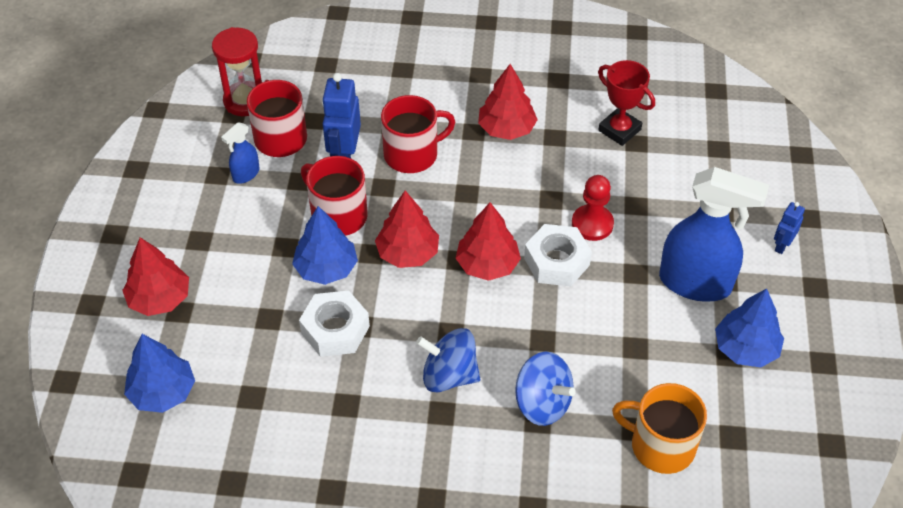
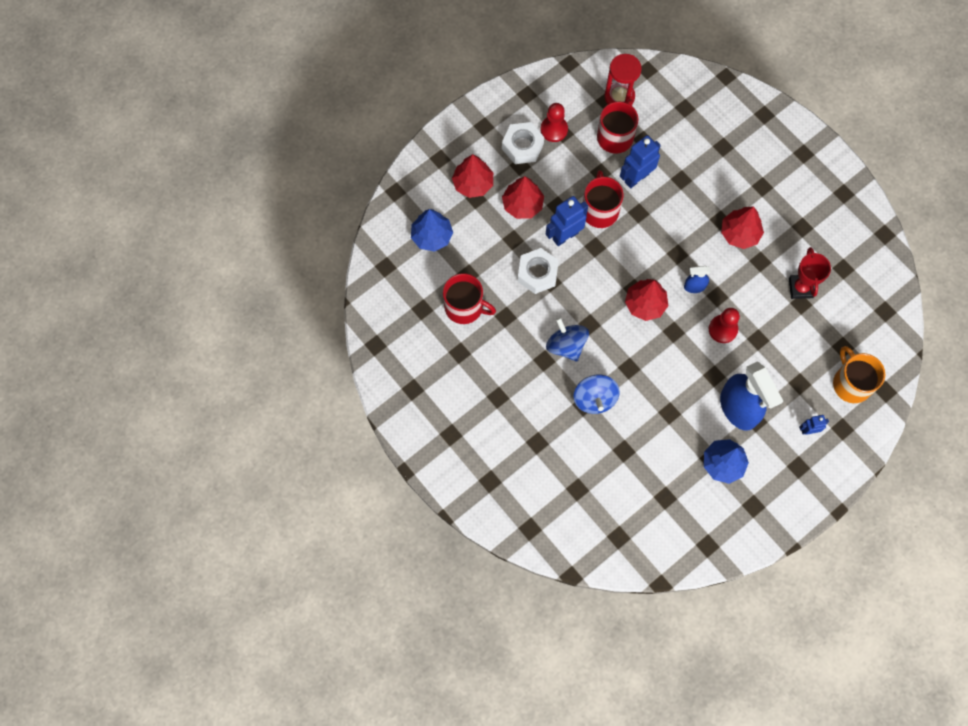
camera: 45 degrees right, 20 degrees up
(203, 179) = (554, 129): none -> red pawn
(245, 174) = (577, 145): blue spray bottle -> blue spray bottle (694, 286)
(326, 268) = (565, 236): blue tree -> blue robot
(408, 253) = (612, 262): red tree -> red tree (522, 204)
(412, 154) = (673, 206): red mug -> red mug (464, 307)
(556, 261) = (681, 333): white nut -> white nut (522, 146)
(661, 445) = (627, 469): orange mug -> orange mug (851, 383)

